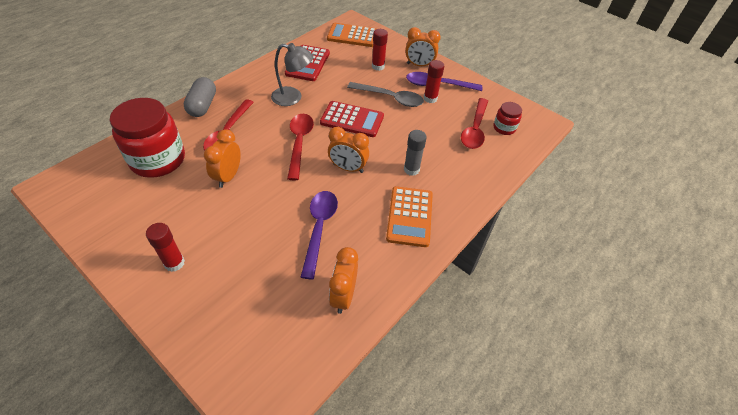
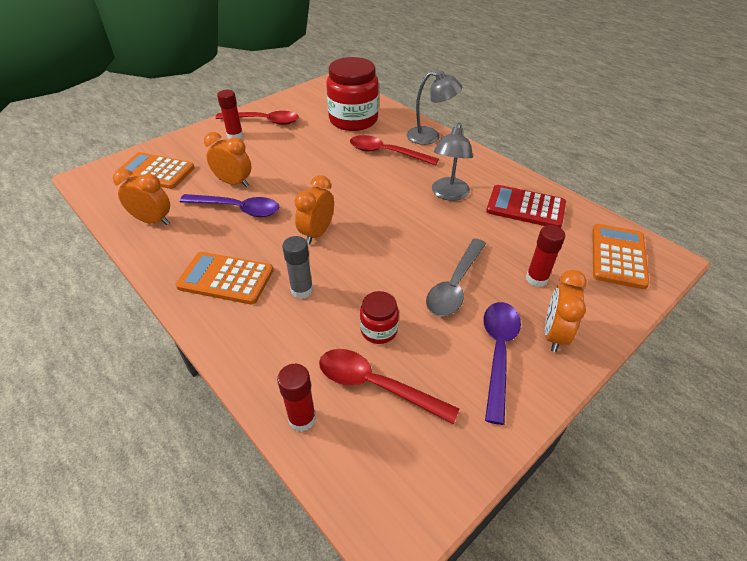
camera: 100 degrees right, 5 degrees down
(203, 106) = (430, 137): grey capsule -> grey lamp
(228, 176) = (323, 155): orange clock -> orange clock (234, 183)
(250, 327) = (155, 171): none -> orange calculator
(299, 143) = (365, 198): red spoon -> red spoon (264, 121)
(352, 120) = (405, 242): red calculator -> none
(430, 98) = (458, 335): red glue stick -> red glue stick (302, 419)
(504, 128) = (377, 436): red jar -> red jar (379, 330)

